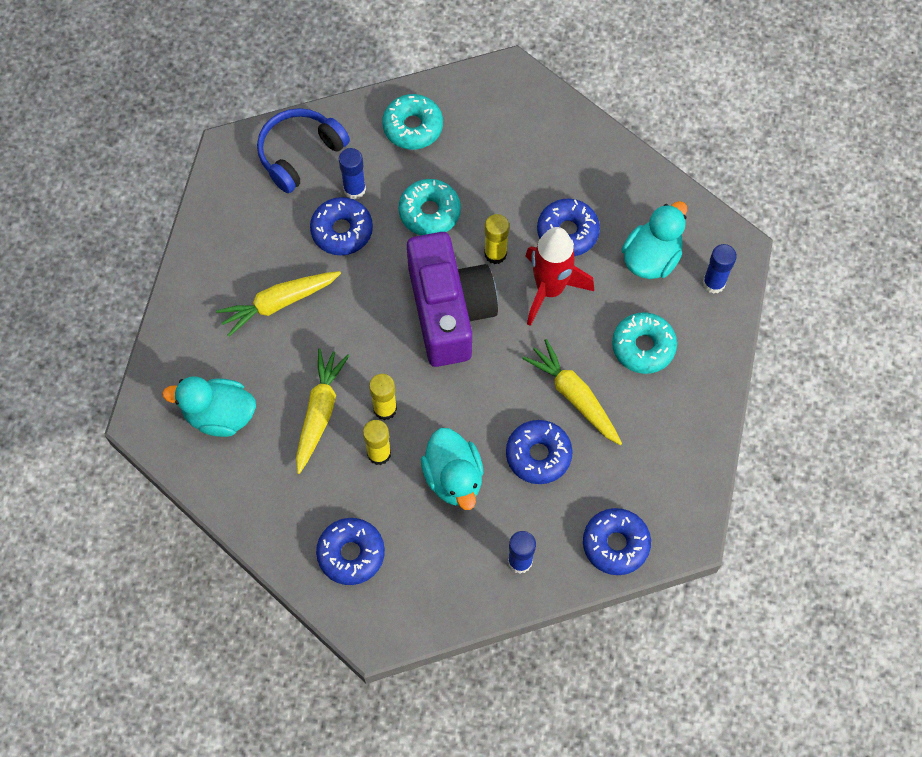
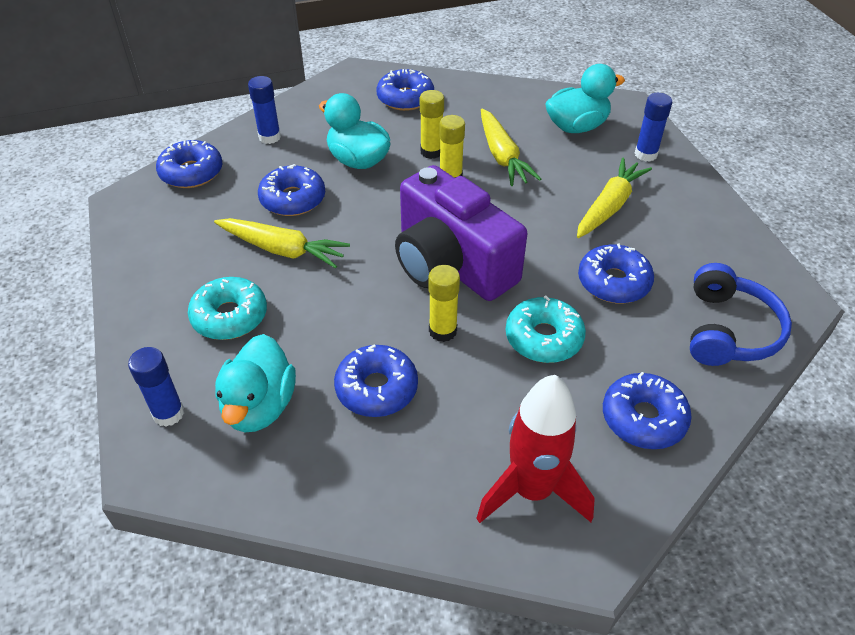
camera: 150 degrees right, 20 degrees down
(354, 189) = (639, 323): blue glue stick -> blue glue stick (645, 154)
(413, 127) = (643, 418): turquoise donut -> blue donut
(550, 289) = (361, 324): red rocket -> red rocket (531, 491)

